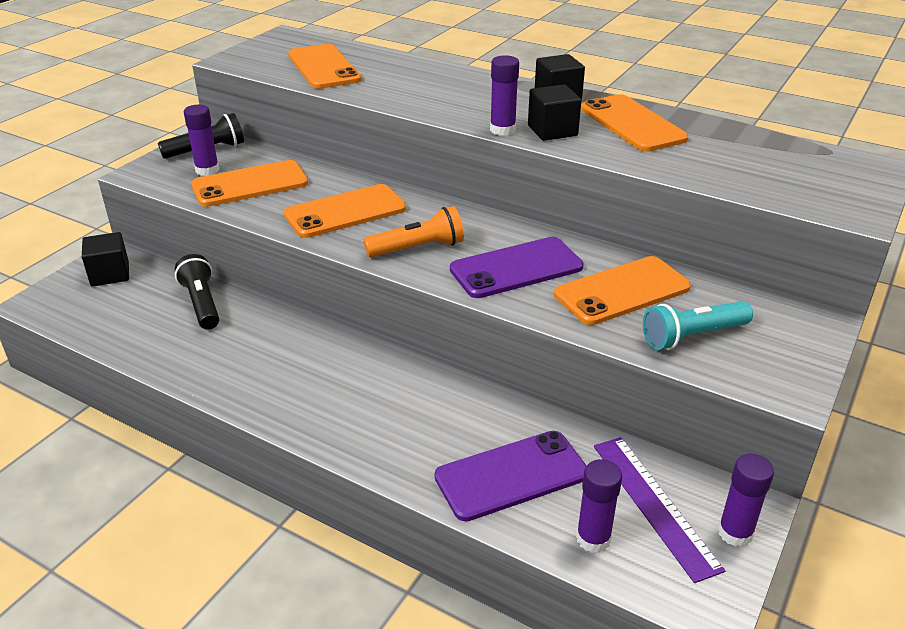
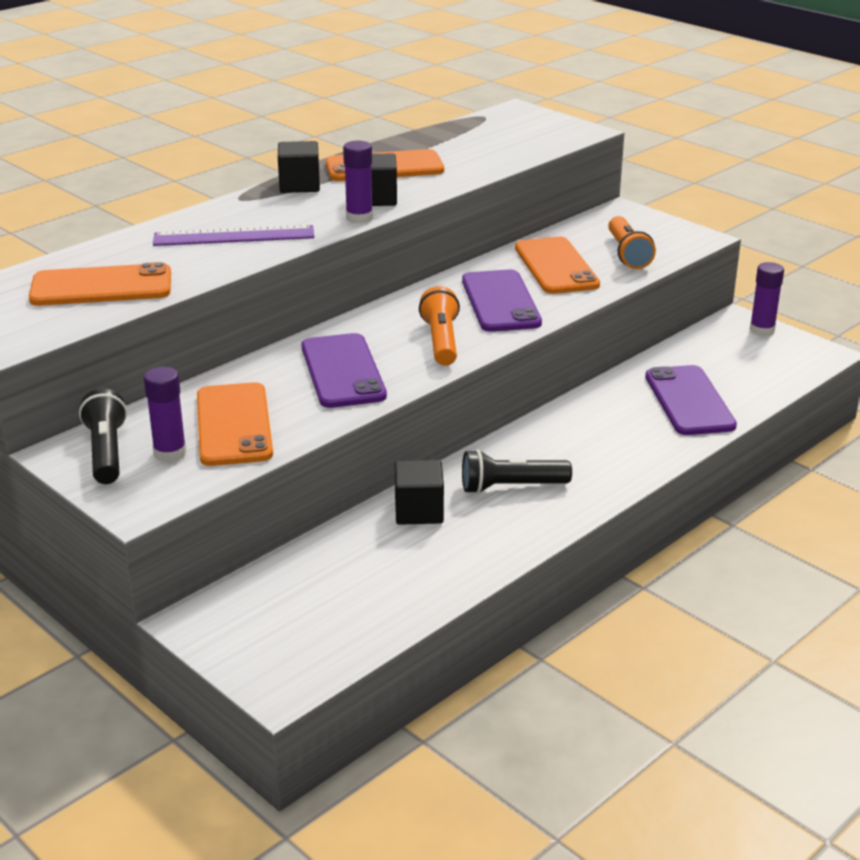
camera: 75 degrees left, 5 degrees down
(110, 274) = (243, 621): black cube -> black cube (419, 511)
(202, 303) = (355, 547): black flashlight -> black flashlight (511, 487)
(345, 212) = (342, 371): orange phone -> purple phone
(593, 539) = (761, 380): purple glue stick -> none
(654, 505) = (731, 352): purple ruler -> purple ruler (234, 236)
(693, 336) = (627, 254): turquoise flashlight -> orange flashlight

